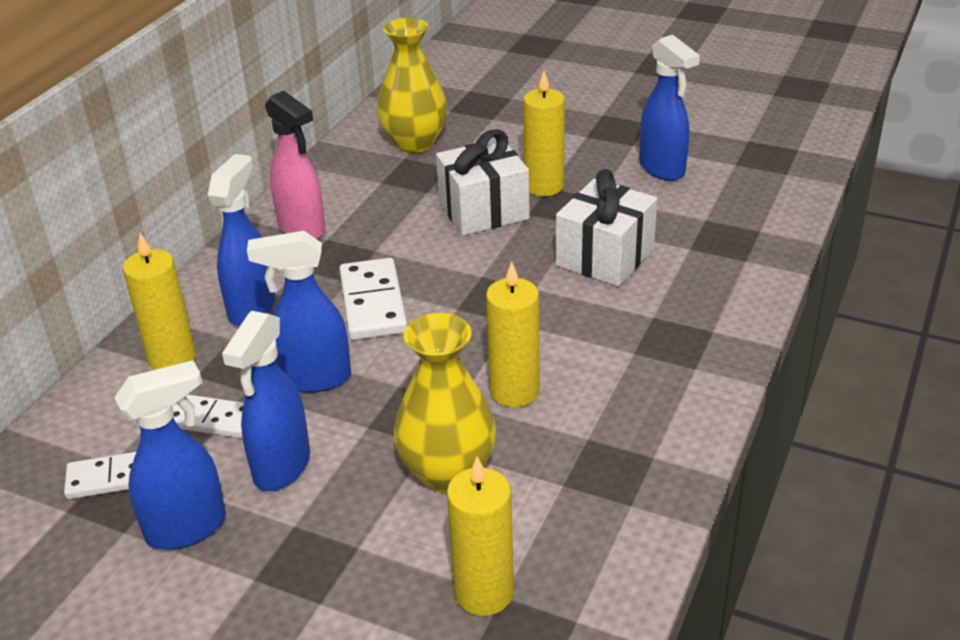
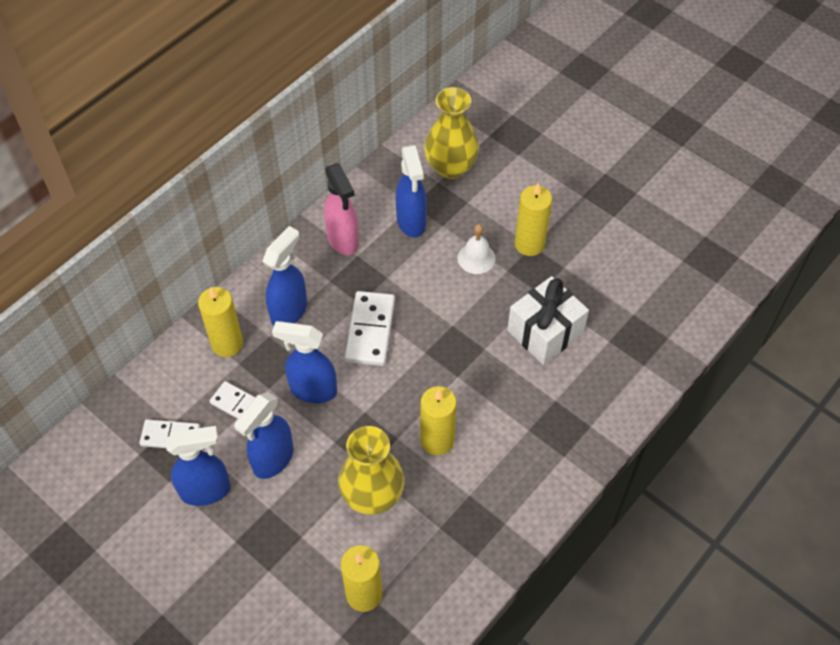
camera: 15 degrees right, 20 degrees up
(483, 211) = (476, 258): white gift -> white bell
(662, 169) = (625, 250): blue spray bottle -> blue spray bottle (411, 222)

